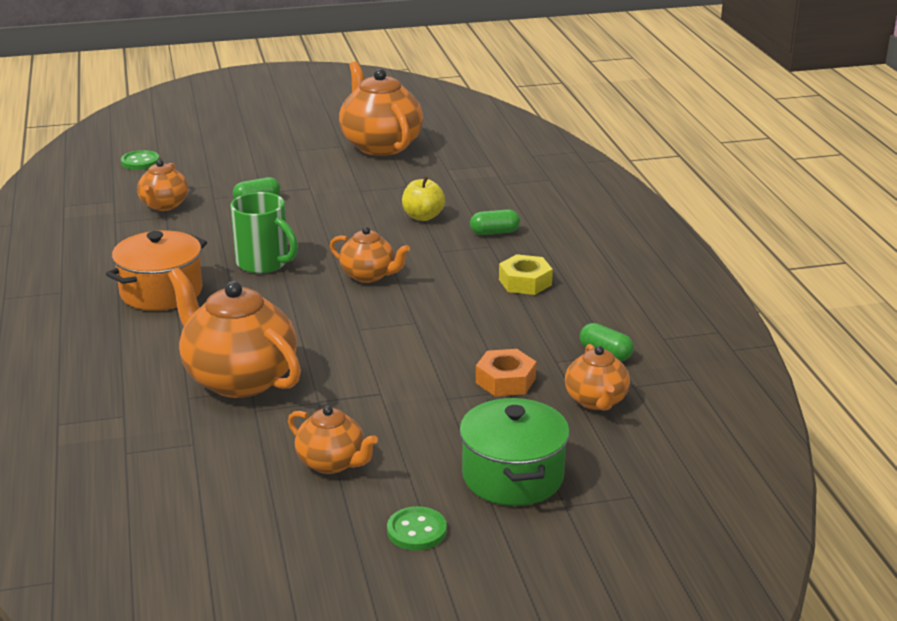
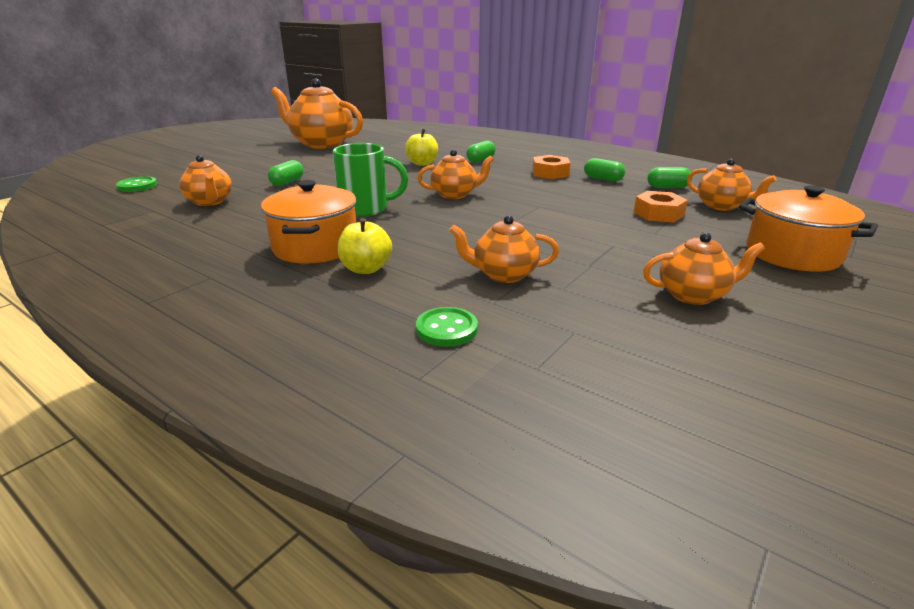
camera: 40 degrees left, 0 degrees up
(160, 329) = (366, 269): none -> yellow apple
(239, 379) = (503, 274): orange teapot -> orange teapot, size x0.55
(416, 531) = (843, 308): green button -> green button (446, 329)
(513, 476) = (792, 254): green pot -> orange pot
(525, 282) = (550, 173): yellow nut -> orange nut
(562, 313) = (603, 179): none -> green capsule

